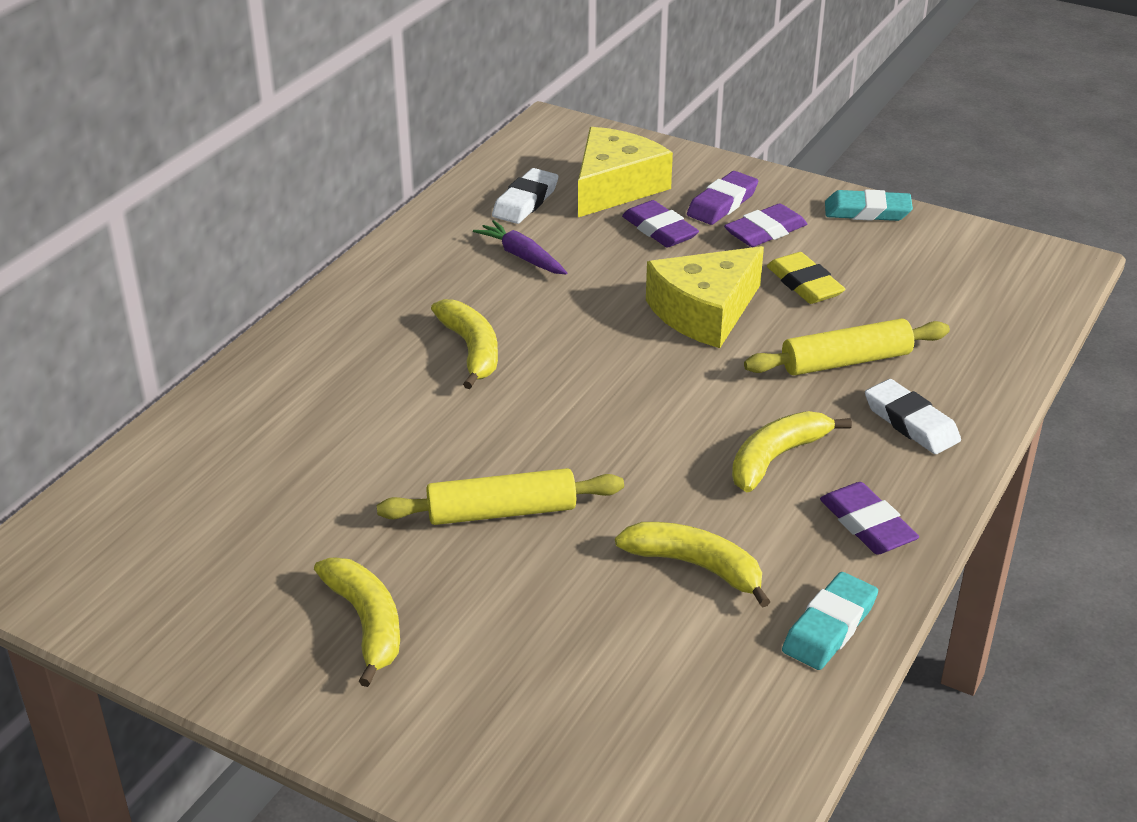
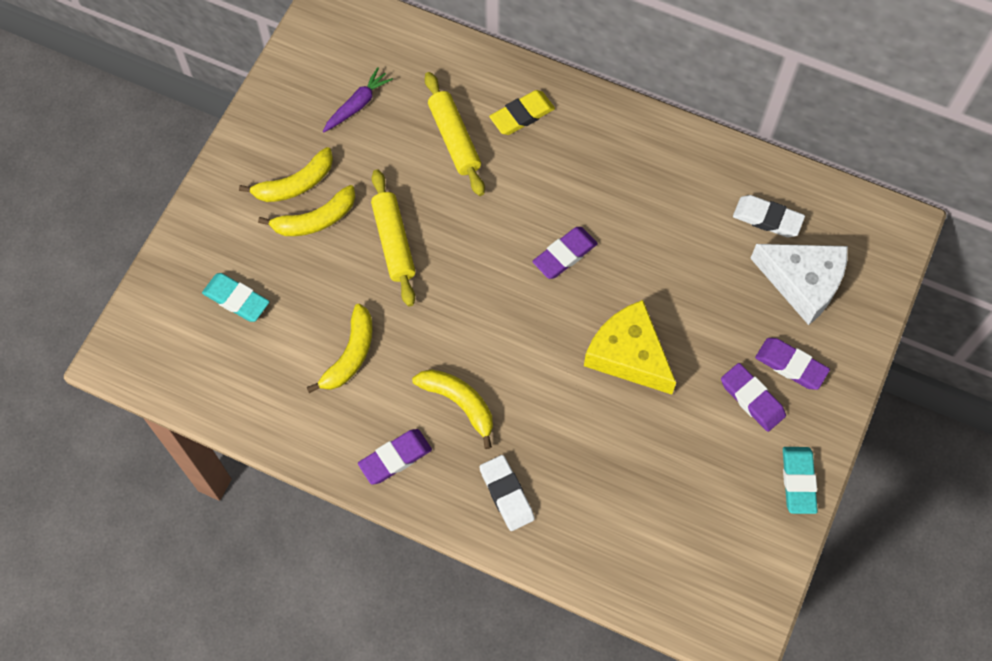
camera: 85 degrees right, 30 degrees up
(471, 350) = (561, 205): yellow banana -> yellow banana (315, 220)
(521, 256) = (686, 224): purple carrot -> purple carrot (357, 105)
(615, 187) = (803, 282): yellow cheese -> white cheese
(659, 230) = (741, 319): purple eraser -> purple eraser (564, 255)
(804, 284) = (677, 427): yellow eraser -> yellow eraser (522, 115)
(829, 627) = (301, 431): turquoise eraser -> turquoise eraser (236, 299)
(846, 361) = (576, 453): yellow rolling pin -> yellow rolling pin (454, 139)
(911, 423) = (506, 494): white eraser -> white eraser turned 75 degrees counterclockwise

